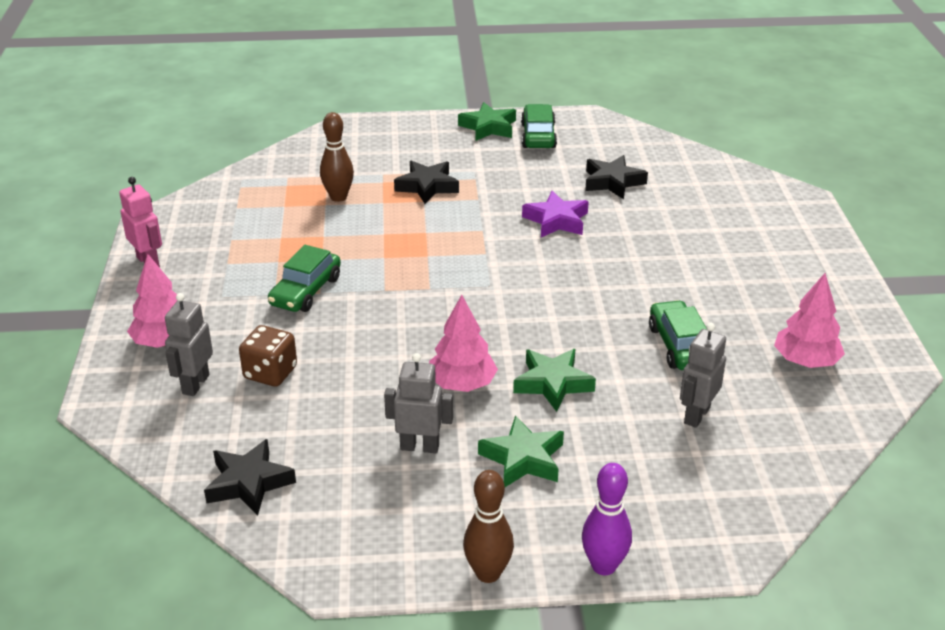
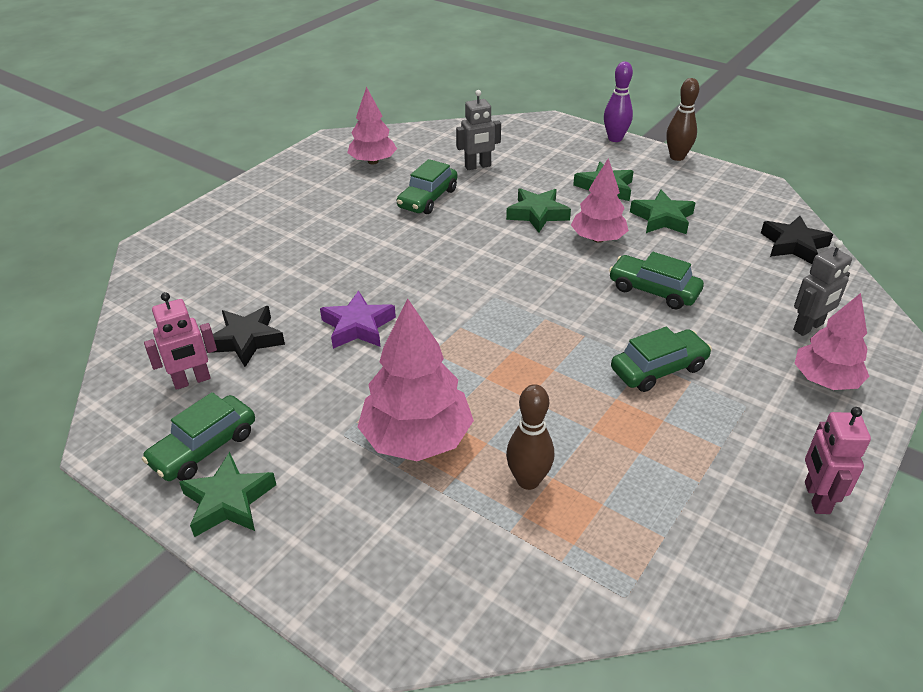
camera: 140 degrees left, 5 degrees up
(270, 373) = (738, 308): brown dice -> none
(360, 354) = (653, 290): none -> green car
(419, 447) = (662, 218): grey robot -> green star
(427, 186) = (417, 438): black star -> pink tree
(602, 153) = (192, 381): none -> pink robot

